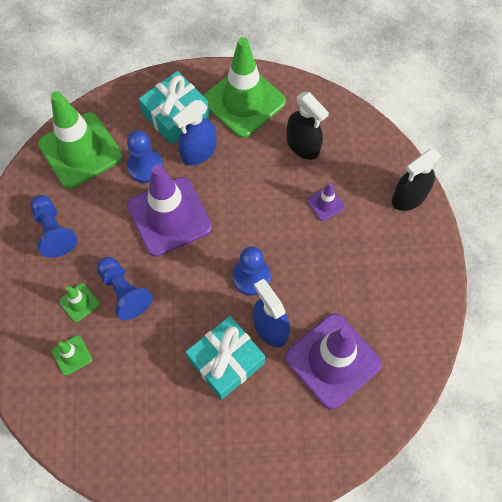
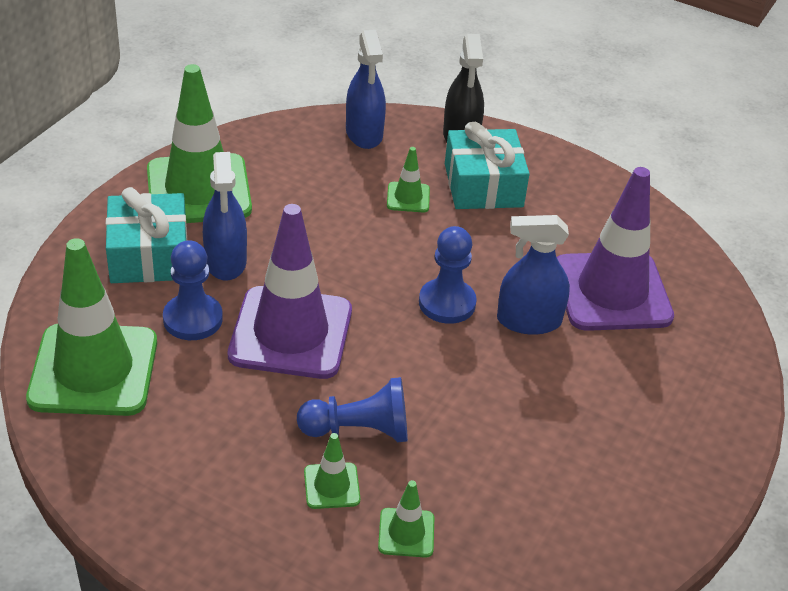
camera: 60 degrees left, 25 degrees down
(54, 231) = (192, 460): blue pawn -> none
(226, 361) = (541, 381): turquoise gift -> turquoise gift (483, 185)
(303, 145) = (313, 176): black spray bottle -> none
(325, 203) = (408, 197): purple traffic cone -> green traffic cone
(364, 145) = (364, 134): none -> blue spray bottle

